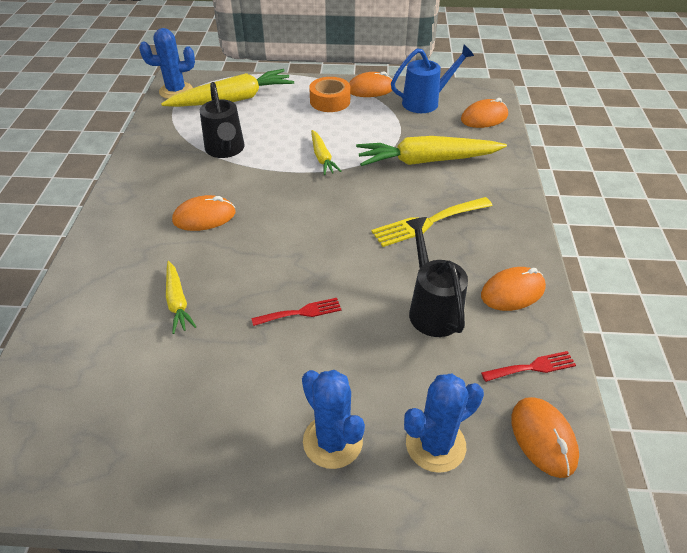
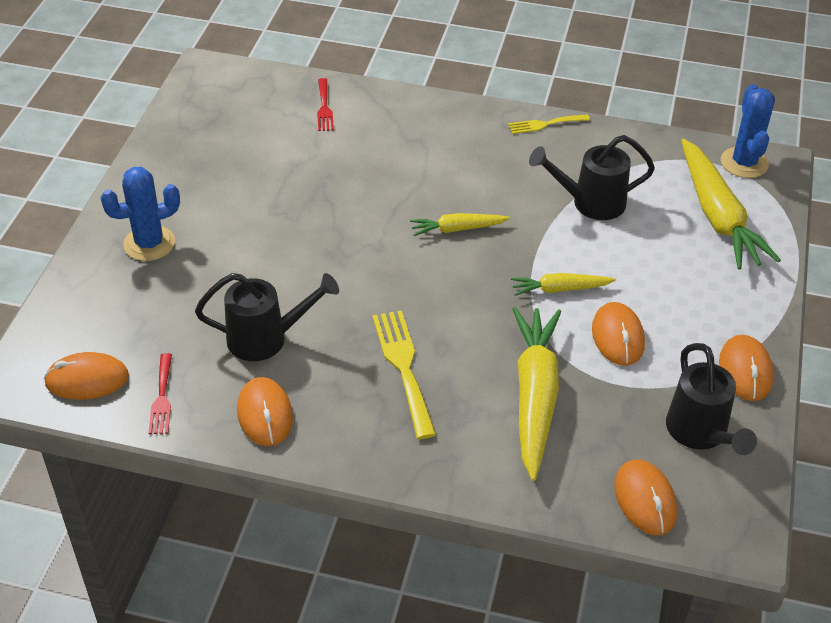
camera: 100 degrees right, 0 degrees up
(125, 178) = (545, 124): none -> yellow fork
(177, 301) = (340, 160): yellow carrot -> yellow carrot (457, 229)
(204, 217) = (462, 181): orange mouse -> orange mouse (618, 337)
(301, 312) = (296, 240): red fork -> red fork (324, 108)
(330, 101) = (708, 317): orange tape -> none
(425, 102) = (700, 433): blue watering can -> black watering can
(435, 444) = (116, 305): blue cactus -> none

